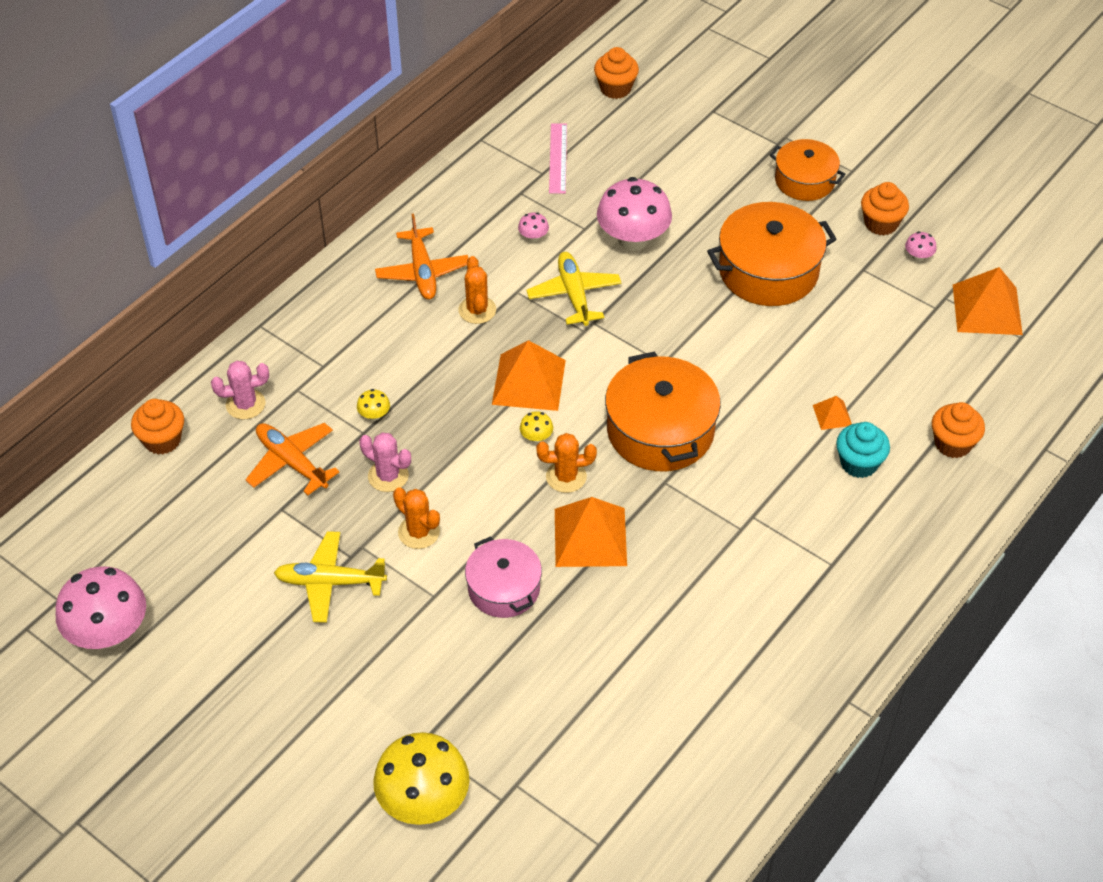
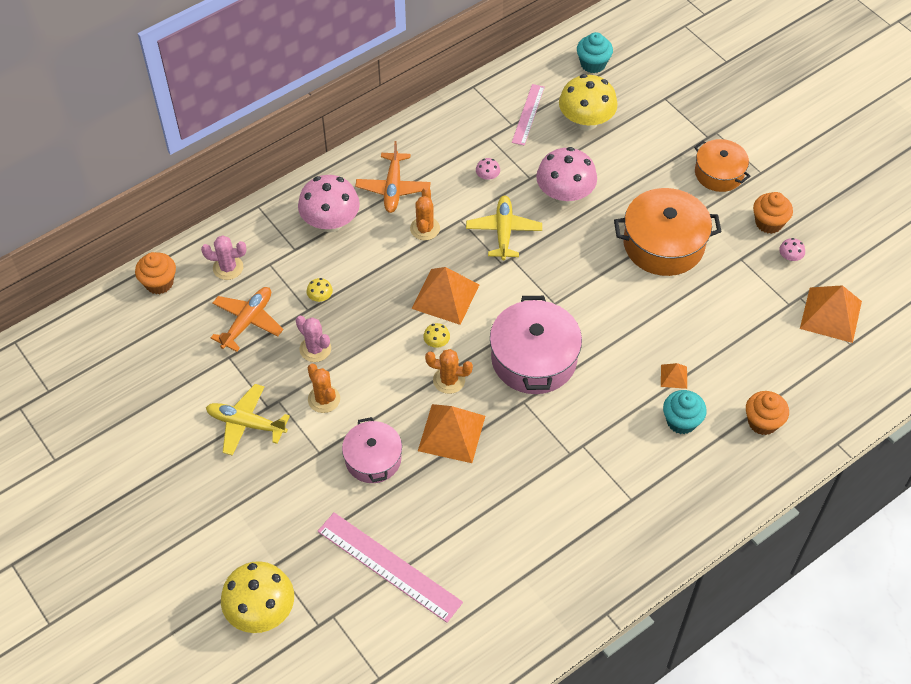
camera: 15 degrees right, 5 degrees up
(109, 632) = (76, 425): pink mushroom -> pink mushroom (330, 222)
(292, 462) = (248, 321): orange plane -> orange plane turned 60 degrees clockwise
(566, 710) = (389, 567): none -> pink ruler
(615, 88) = (593, 64): orange cupcake -> turquoise cupcake
(629, 153) = (586, 121): none -> yellow mushroom
(660, 430) = (534, 359): orange pot -> pink pot

